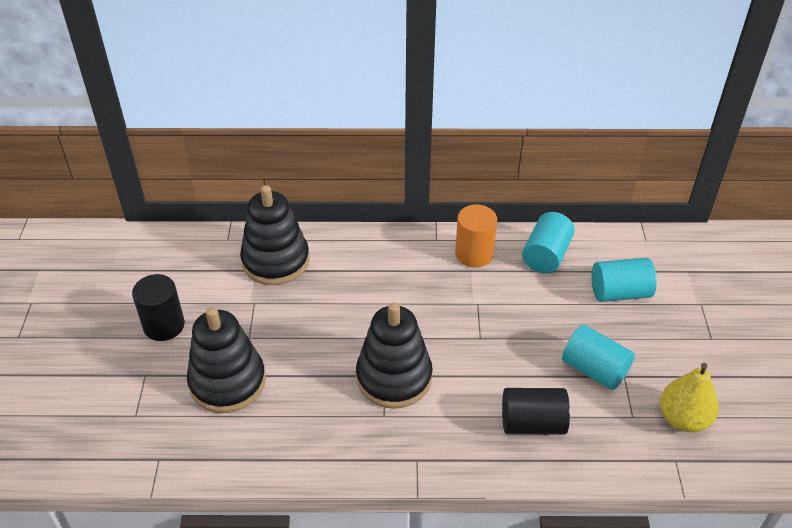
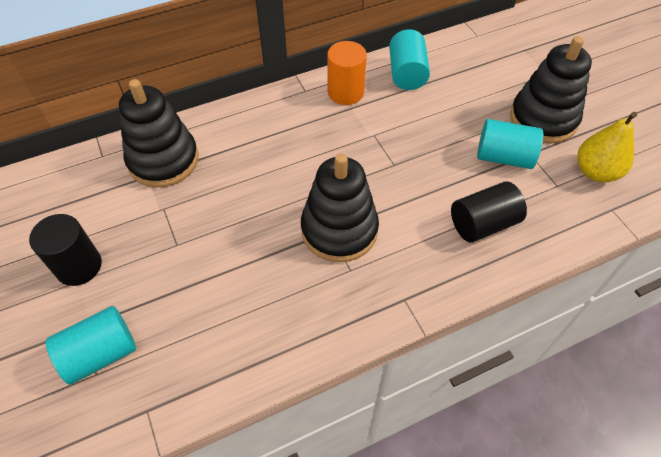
camera: 25 degrees left, 10 degrees up
(227, 382) = (178, 298): black stacking toy -> black stacking toy (543, 119)
(619, 293) = (484, 85): turquoise cylinder -> turquoise cylinder (101, 353)

